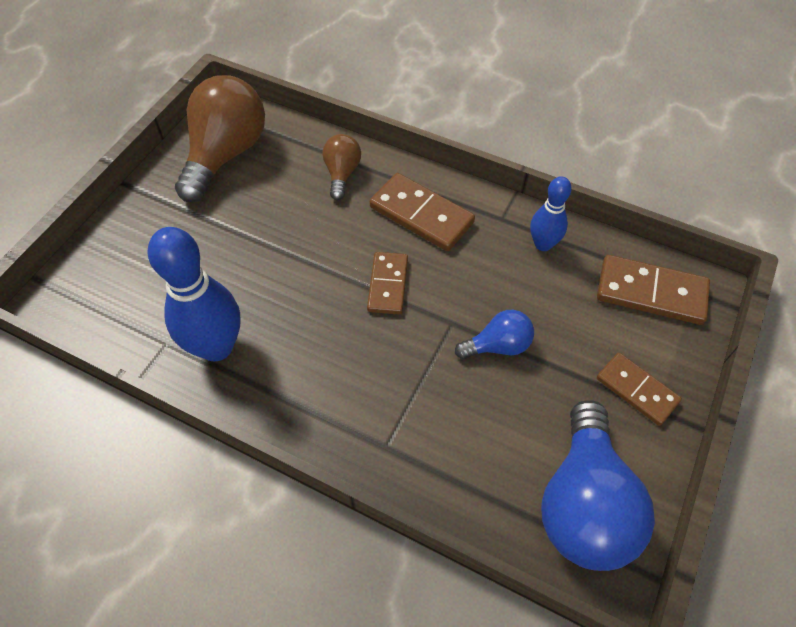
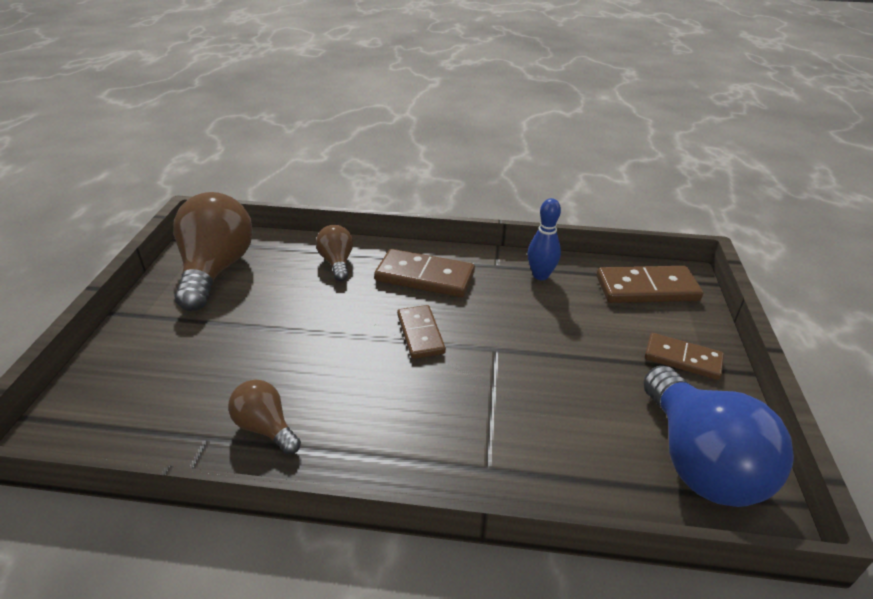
camera: 20 degrees left, 20 degrees down
(216, 347) = (266, 428): blue bowling pin -> brown light bulb
(498, 345) = (546, 356): blue light bulb -> none

